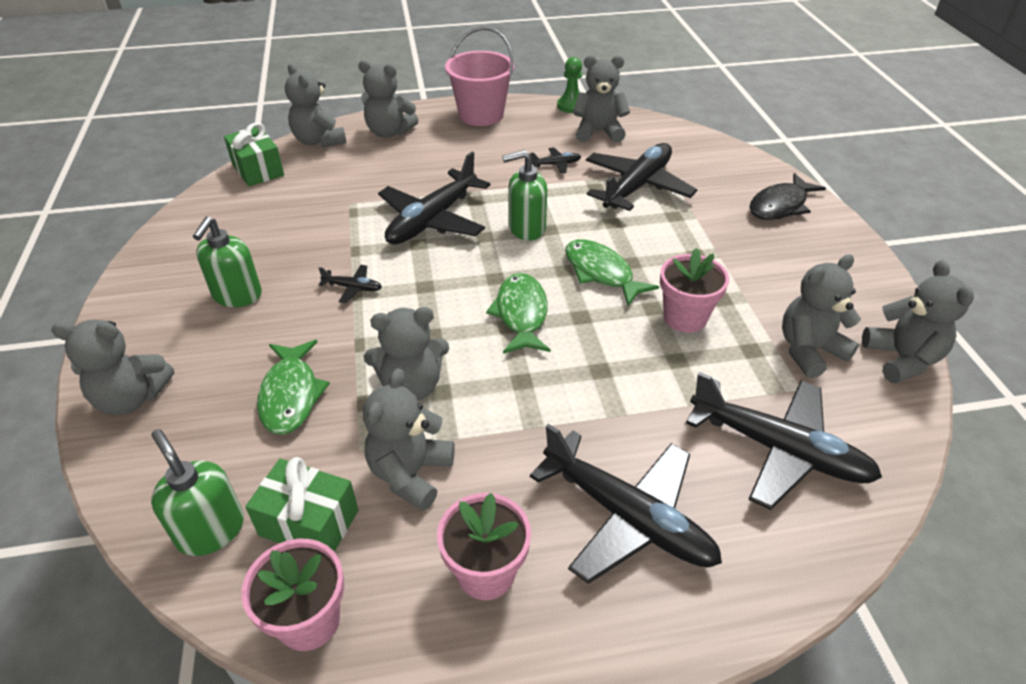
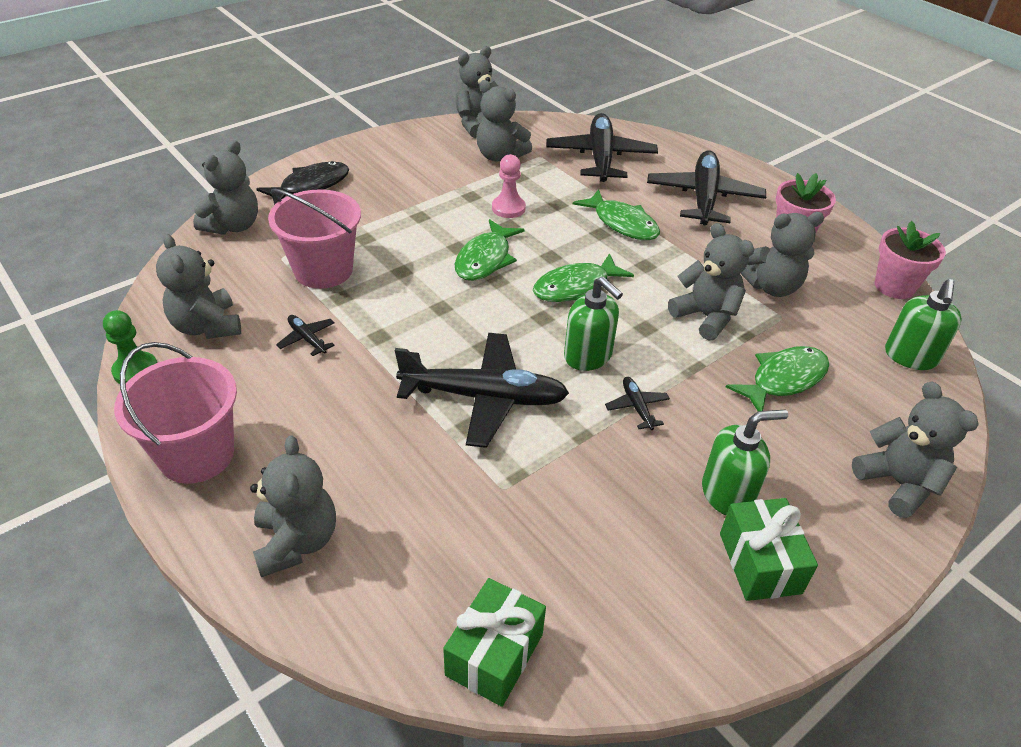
camera: 120 degrees left, 0 degrees up
(309, 523) = (852, 315): green gift -> green gift (759, 563)
(319, 141) = (366, 624): grey teddy bear -> grey teddy bear (233, 226)
(526, 228) = (450, 322): green soap dispenser -> green soap dispenser (588, 356)
(609, 398) = (622, 223): none -> green fish
(637, 186) = (323, 270): black plane -> pink bucket
(685, 317) = (508, 208): pink flower pot -> pink pawn
(780, 206) = (311, 186): black fish -> black fish turned 60 degrees counterclockwise

